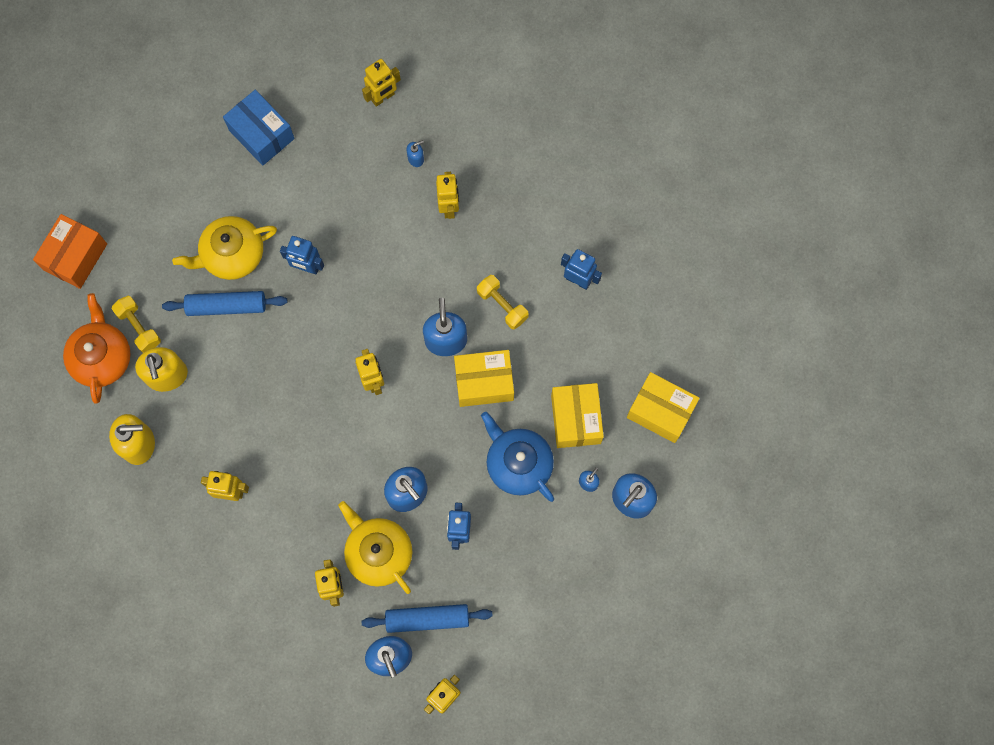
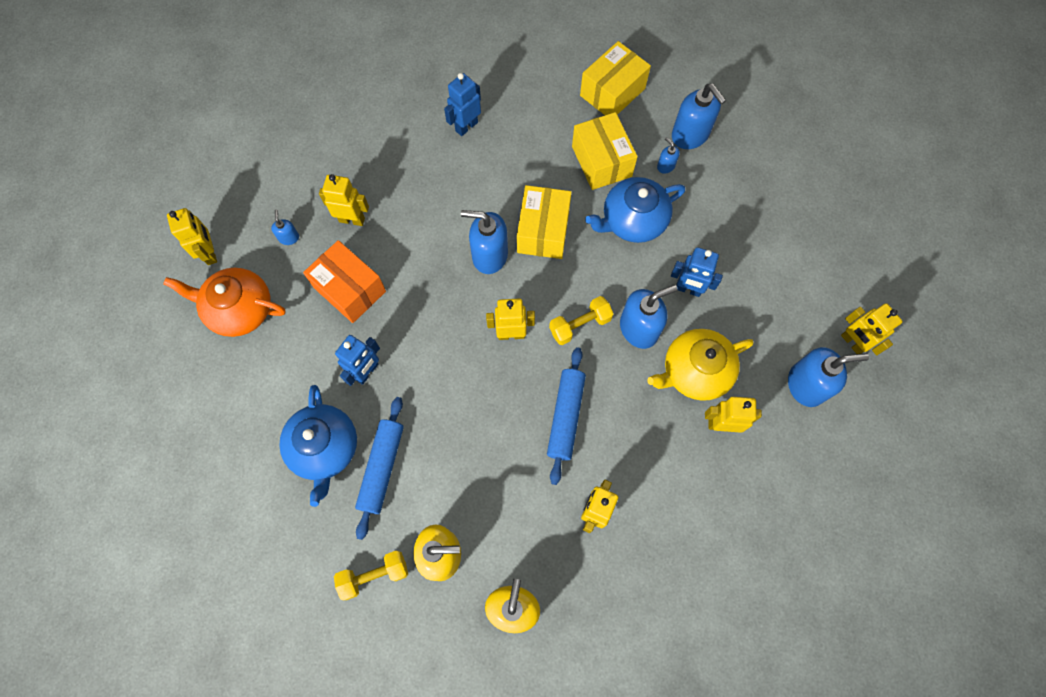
camera: 75 degrees left, 5 degrees down
(75, 257) = (261, 636): orange box -> orange box (349, 289)
(102, 357) = (396, 629): orange teapot -> orange teapot (239, 309)
(232, 255) = (325, 448): yellow teapot -> blue teapot
(261, 134) = (198, 384): blue box -> none
(427, 619) = (772, 340): blue rolling pin -> blue rolling pin (566, 417)
(502, 305) = (470, 196): yellow dumbbell -> yellow dumbbell (580, 325)
(576, 419) = (601, 161): yellow box -> yellow box turned 60 degrees clockwise

